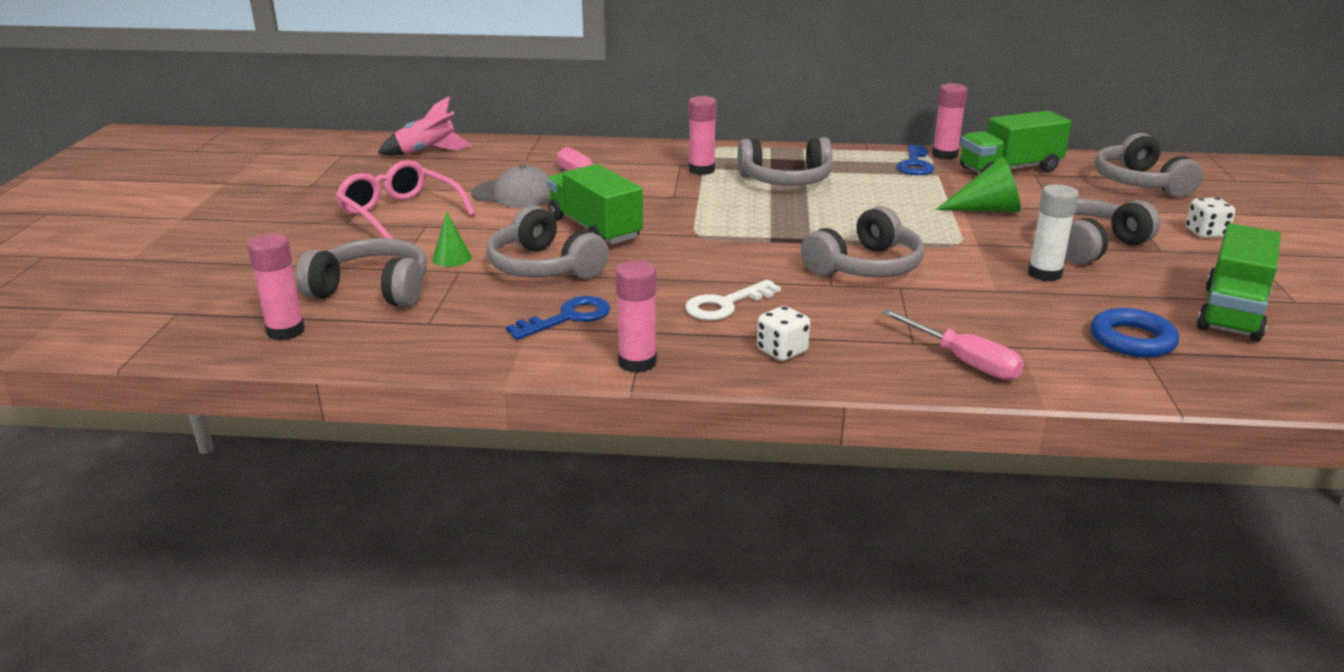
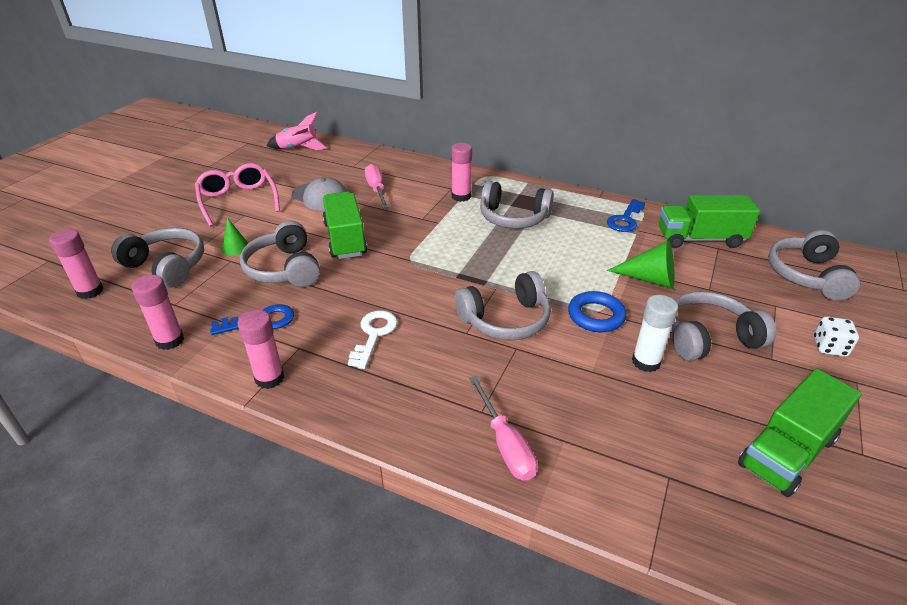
camera: 20 degrees right, 10 degrees up
(725, 304) = (374, 335): white key -> white key turned 120 degrees clockwise
(782, 351) = (376, 394): white dice -> none
(944, 155) = (657, 214): pink glue stick -> pink glue stick (170, 340)
(1132, 340) = (668, 460): blue ring -> blue ring (596, 316)

